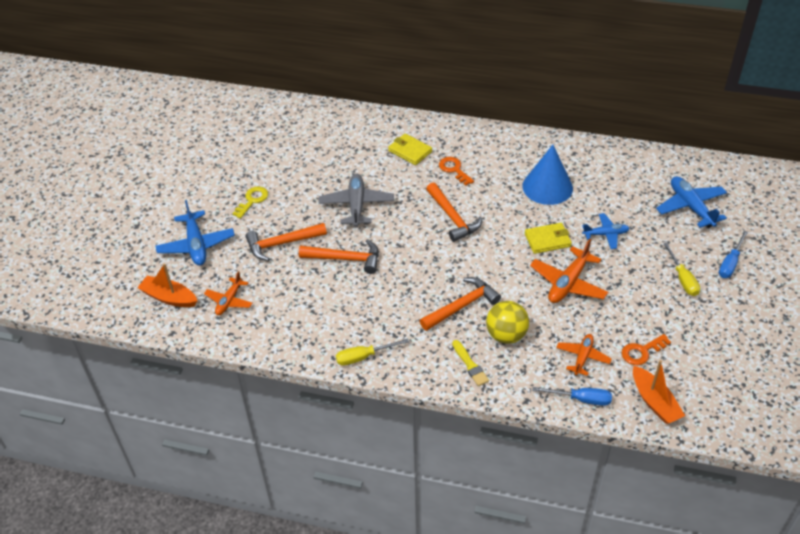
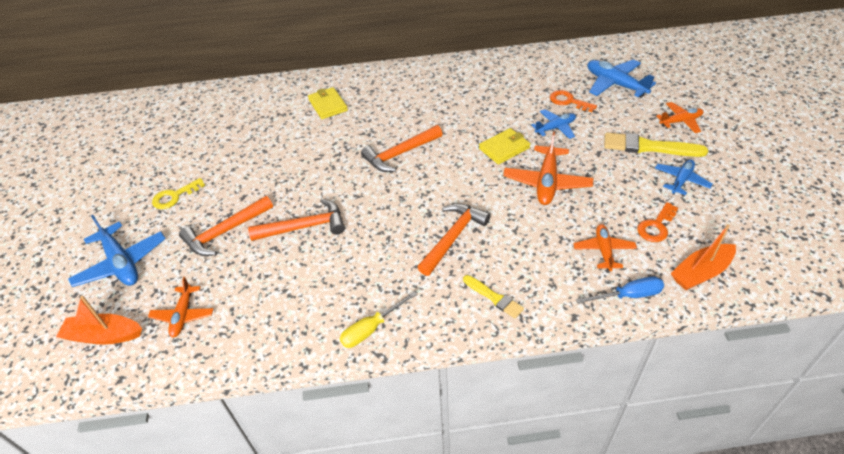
camera: 20 degrees left, 0 degrees up
(252, 200) = (174, 196): yellow key -> yellow key turned 135 degrees counterclockwise
(356, 205) = (294, 169): grey plane -> none
(410, 151) = (328, 105): yellow wallet -> yellow wallet turned 45 degrees clockwise
(452, 218) = (400, 154): orange hammer -> orange hammer turned 105 degrees clockwise
(454, 170) = (380, 110): orange key -> orange key (568, 101)
(506, 335) = (515, 253): yellow ball -> none
(547, 187) = (477, 102): blue cone -> none
(654, 402) = (700, 273): orange boat -> orange boat turned 105 degrees clockwise
(682, 279) = (648, 147): yellow screwdriver -> yellow brush
(692, 319) = (681, 180): none -> blue plane
(730, 263) = (680, 121): blue screwdriver -> orange plane

